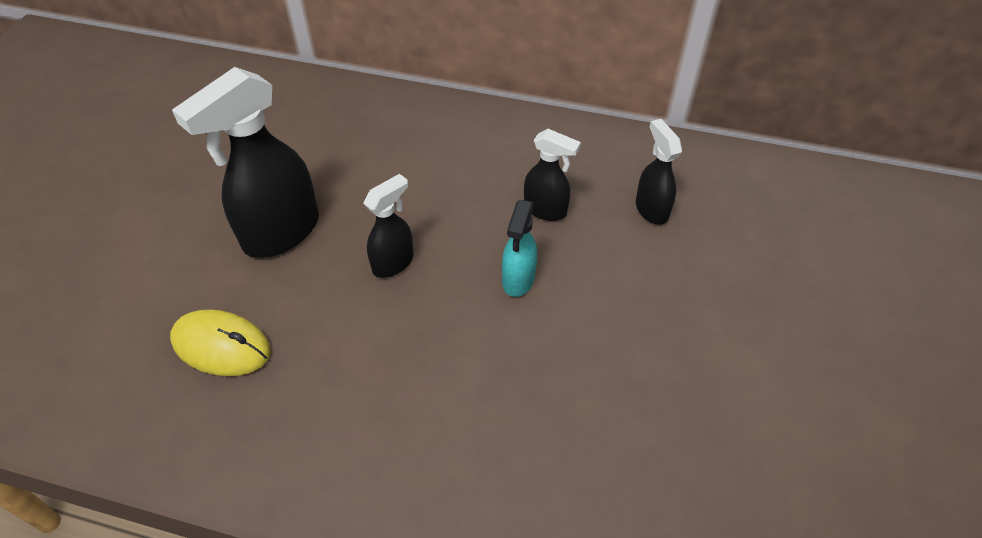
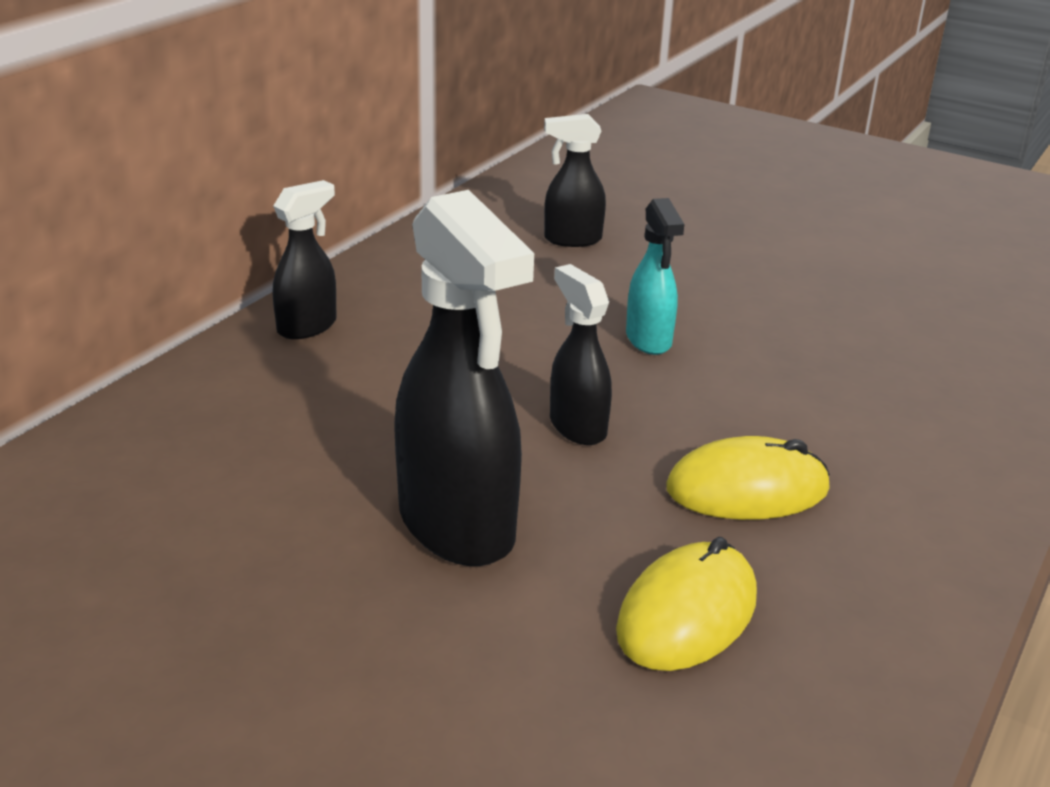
camera: 75 degrees left, 20 degrees down
(349, 360) = (747, 489): none -> yellow mouse
(518, 280) = (649, 340): turquoise spray bottle -> turquoise spray bottle turned 45 degrees clockwise
(545, 210) = (536, 300): black spray bottle -> black spray bottle (308, 326)

